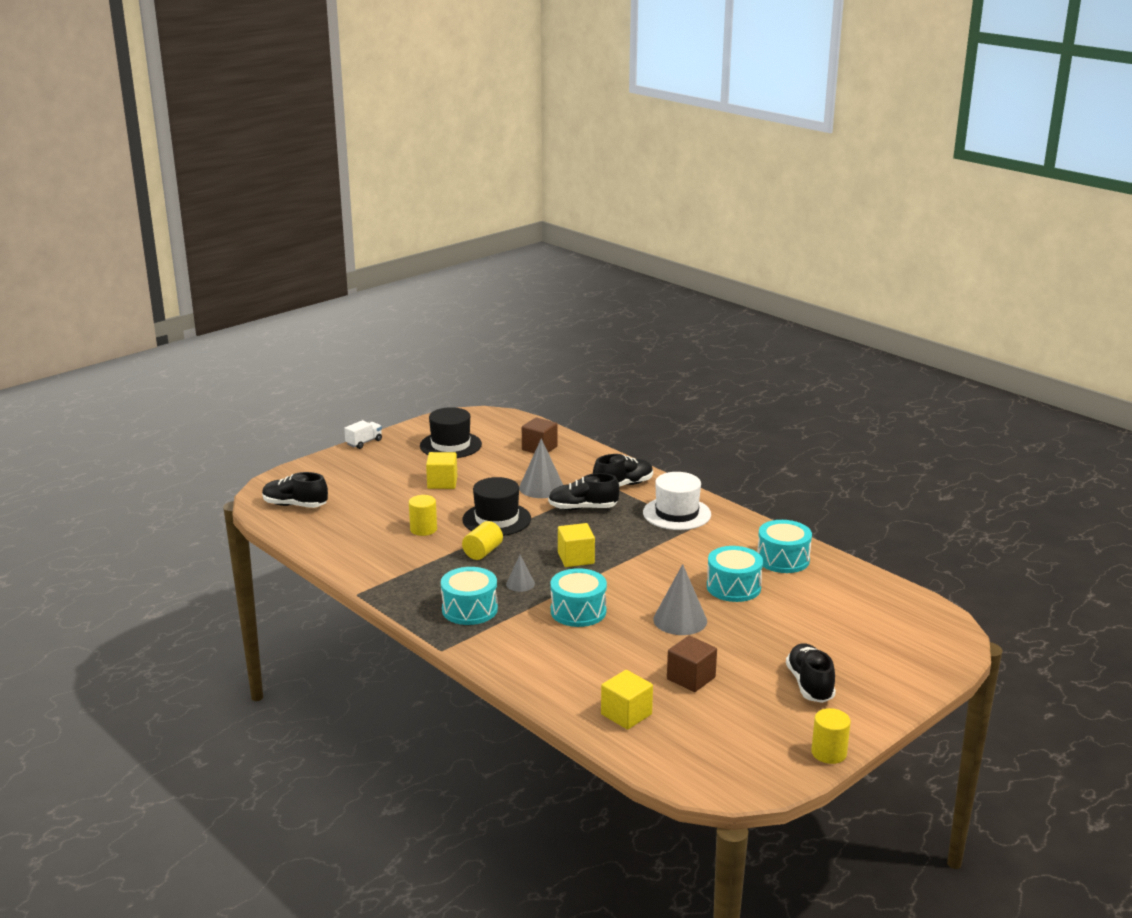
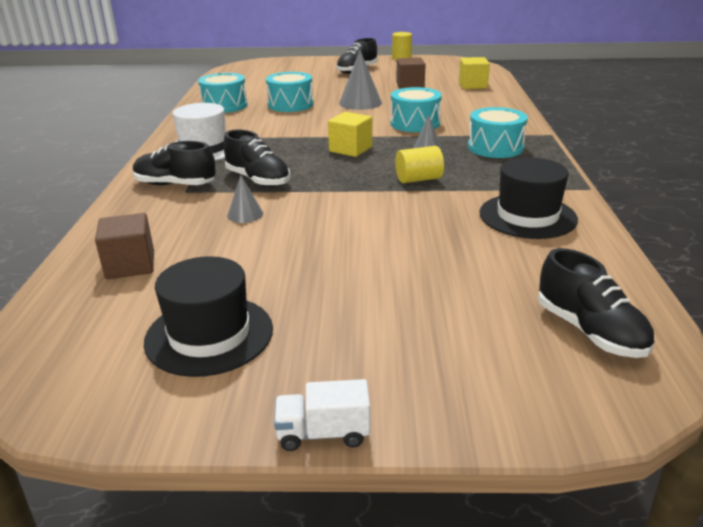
camera: 135 degrees left, 5 degrees up
(423, 529) = (445, 221): yellow cylinder -> none
(442, 483) = (333, 271): yellow cube -> none
(496, 519) = (353, 201): black hat -> black hat (527, 216)
(541, 487) = (245, 214): grey cone -> grey cone, size x0.56

